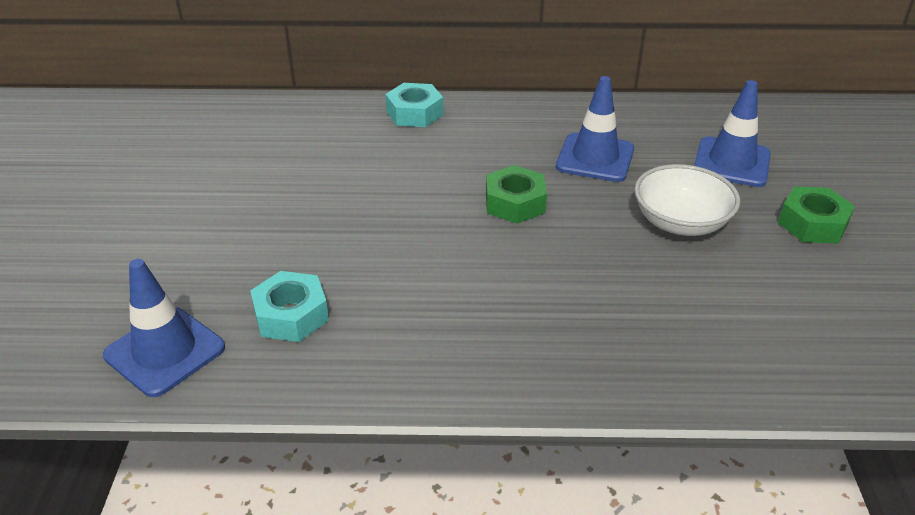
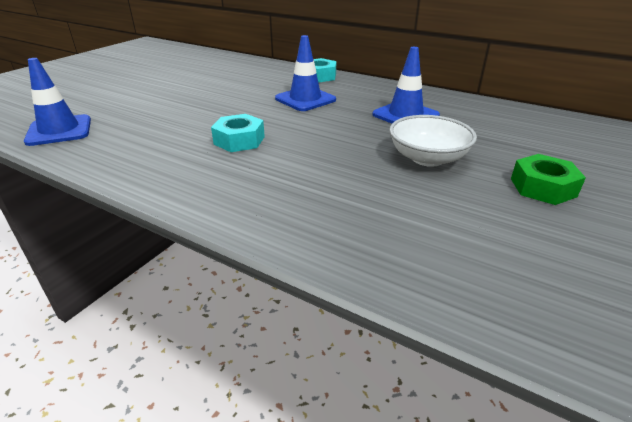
camera: 30 degrees right, 5 degrees down
(291, 315) = (134, 134): turquoise nut -> turquoise nut (239, 140)
(515, 203) = (324, 122): green nut -> none
(731, 162) = (509, 139): blue traffic cone -> blue traffic cone (305, 99)

